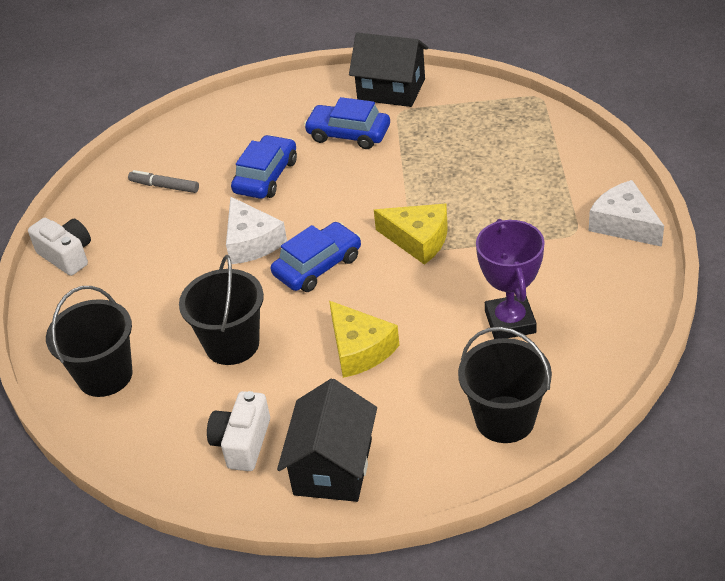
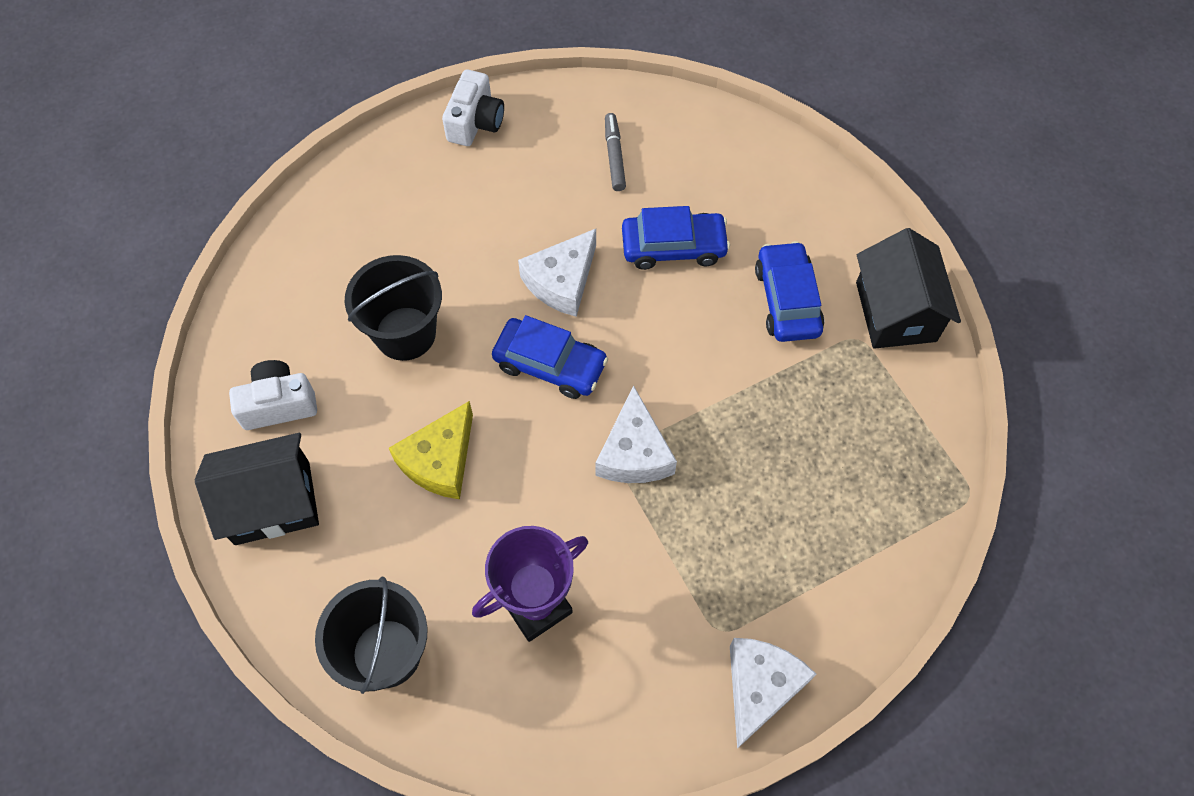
camera: 60 degrees right, 20 degrees up
(105, 375) = (327, 240): black bucket -> none
(418, 239) = (634, 452): yellow cheese -> white cheese

